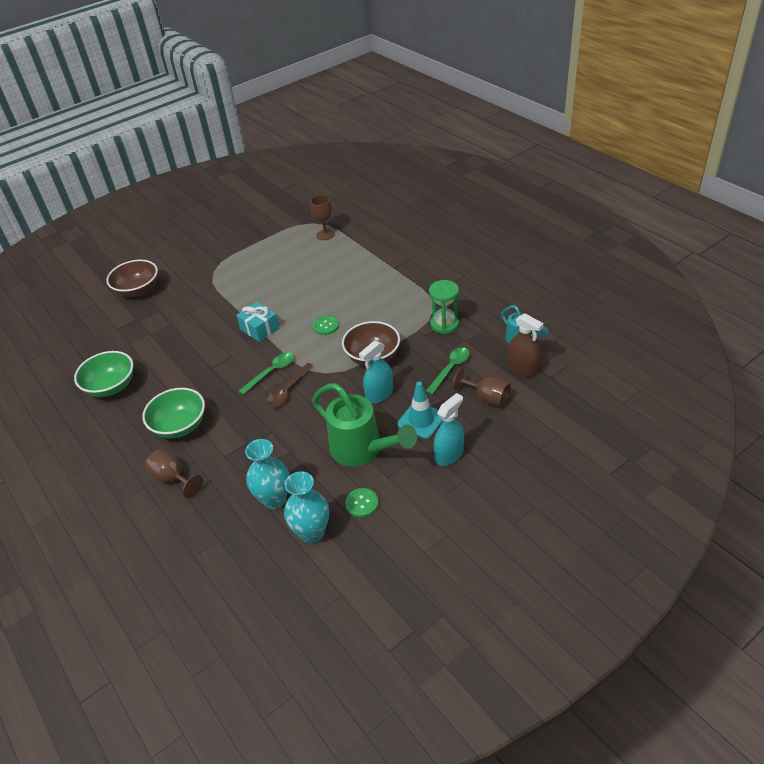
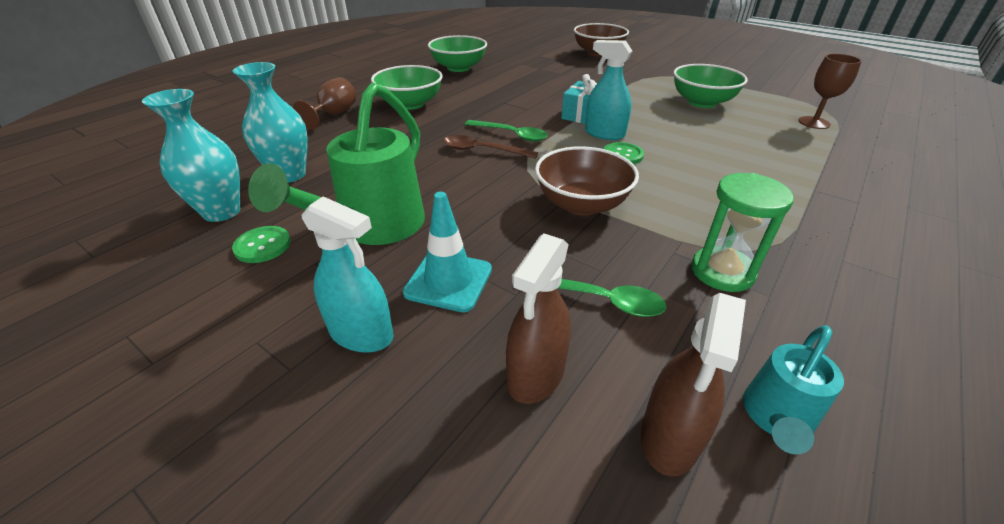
camera: 70 degrees right, 5 degrees down
(271, 268) = (702, 102): none -> green bowl
(379, 394) = (500, 224): turquoise spray bottle -> turquoise spray bottle (604, 134)
(487, 398) = (536, 374): brown goblet -> brown spray bottle

